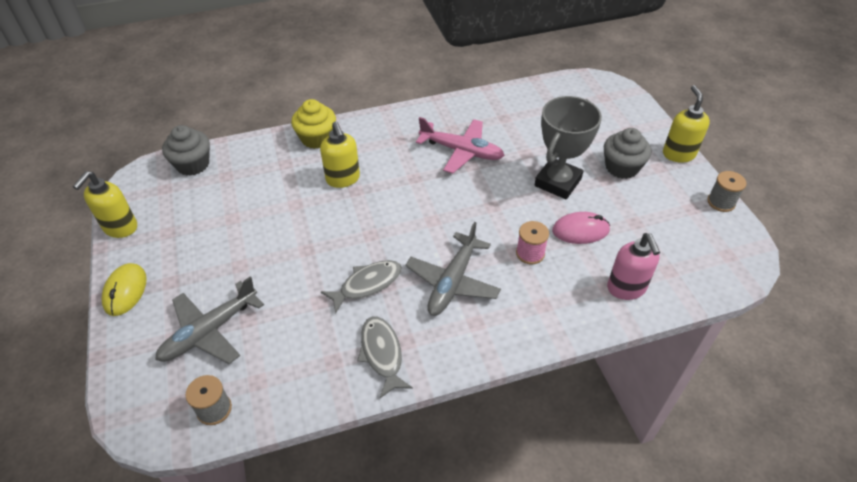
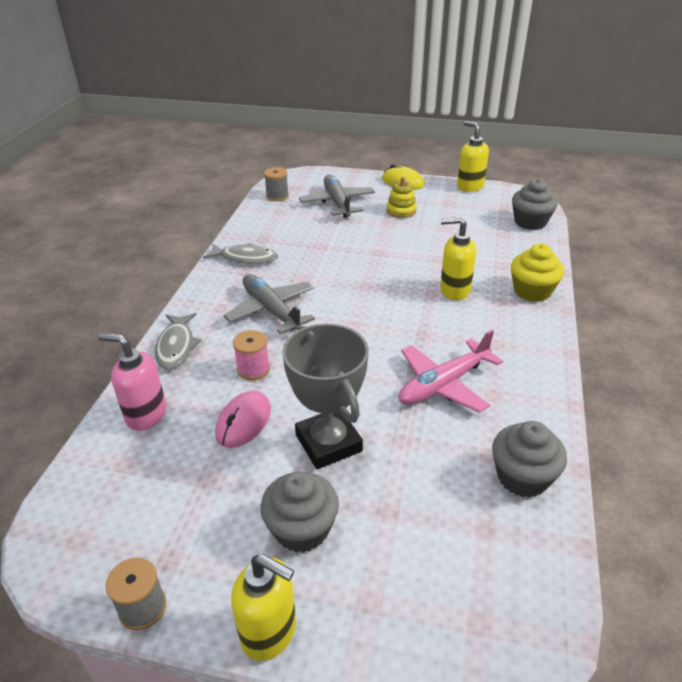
camera: 120 degrees right, 10 degrees down
(207, 264) = (401, 211): none -> yellow stacking toy
(367, 284) = (313, 269): grey fish -> grey fish (176, 347)
(509, 103) = (522, 477): none -> grey cupcake

